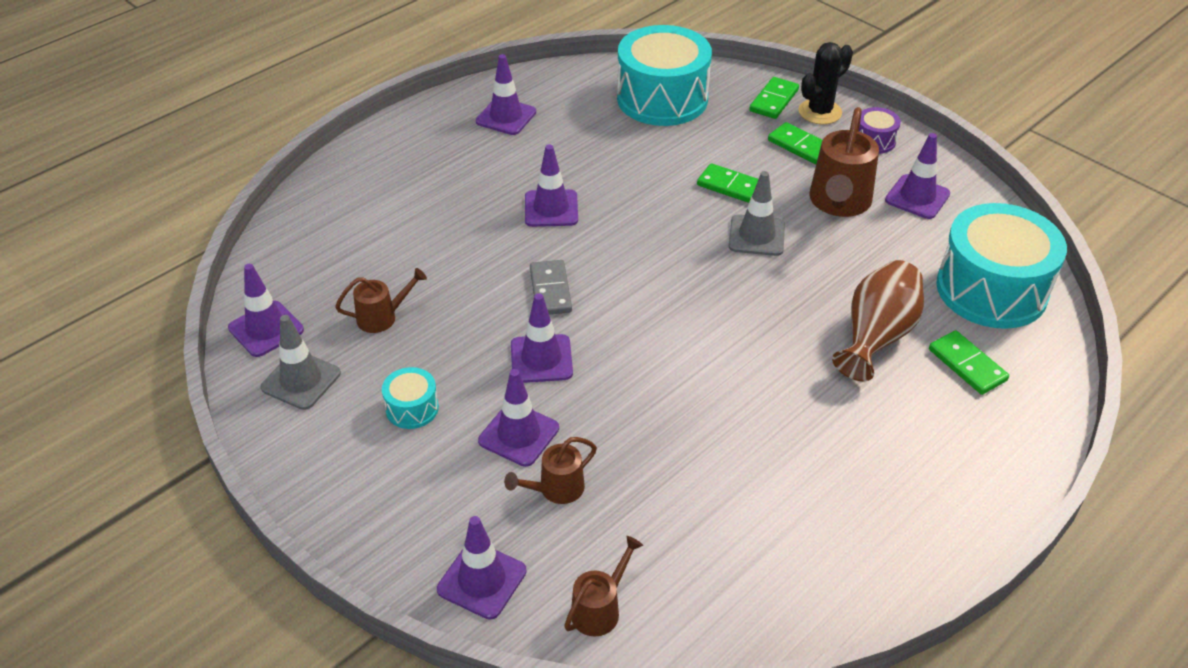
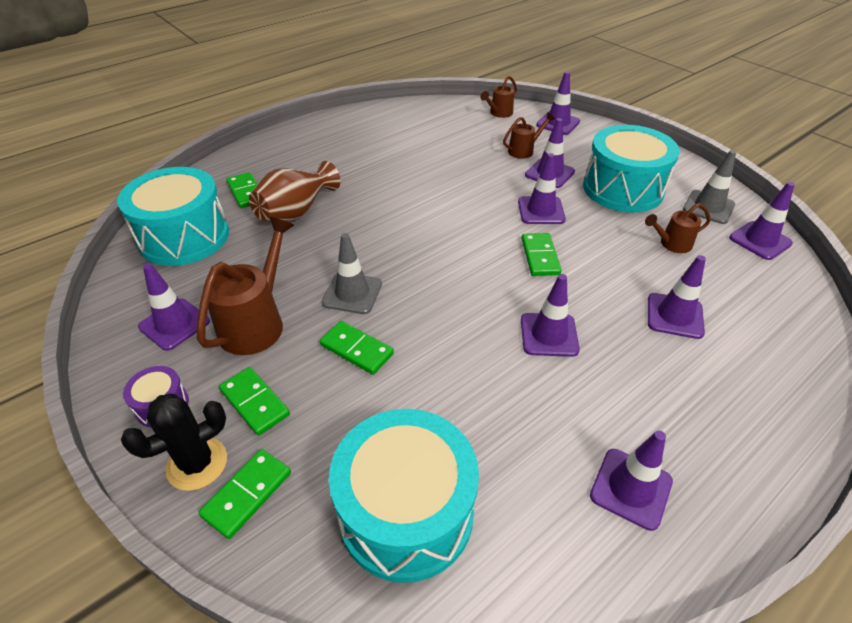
camera: 175 degrees left, 0 degrees up
(412, 408) = (623, 189): turquoise drum -> turquoise drum, size x2.27
(419, 233) = (674, 316): none -> purple traffic cone
(550, 290) = (540, 256): grey domino -> green domino

